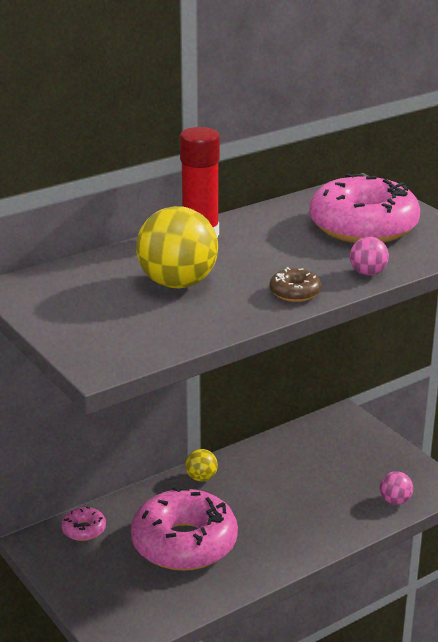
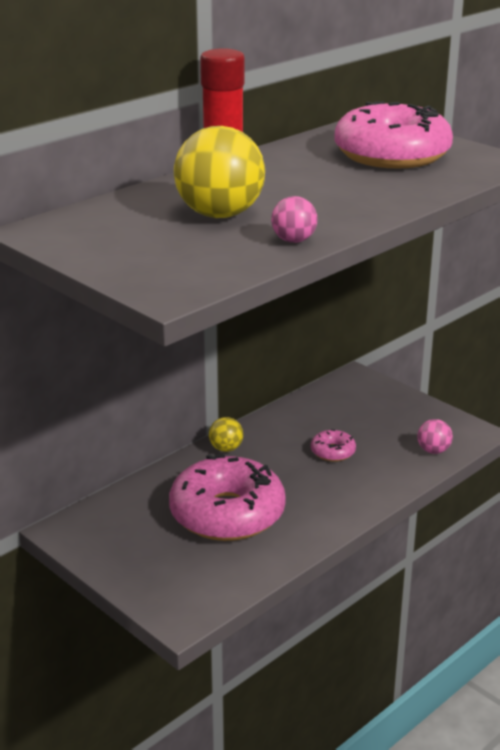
camera: 10 degrees left, 0 degrees up
(84, 530) = (114, 512): pink donut -> pink donut (333, 452)
(295, 292) = (350, 214): brown donut -> none
(367, 273) = (418, 193): pink ball -> pink ball (293, 241)

